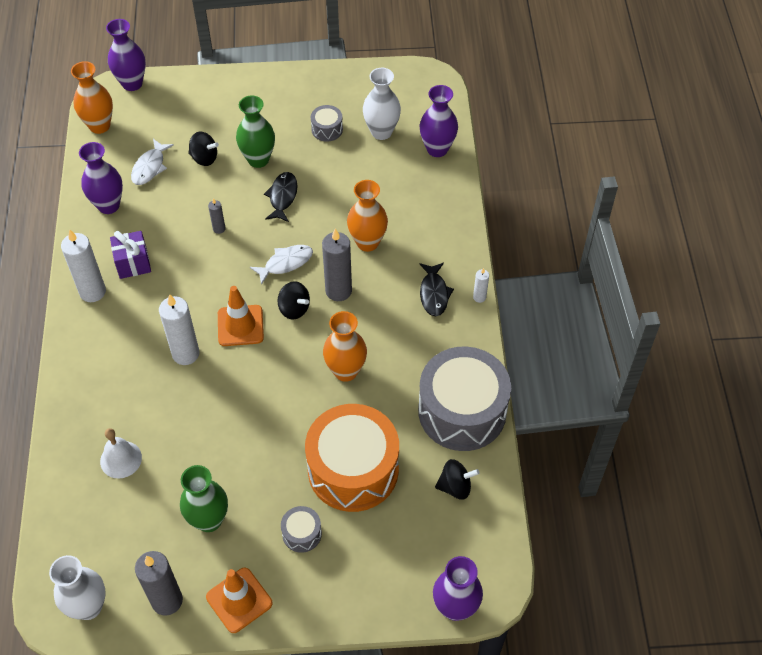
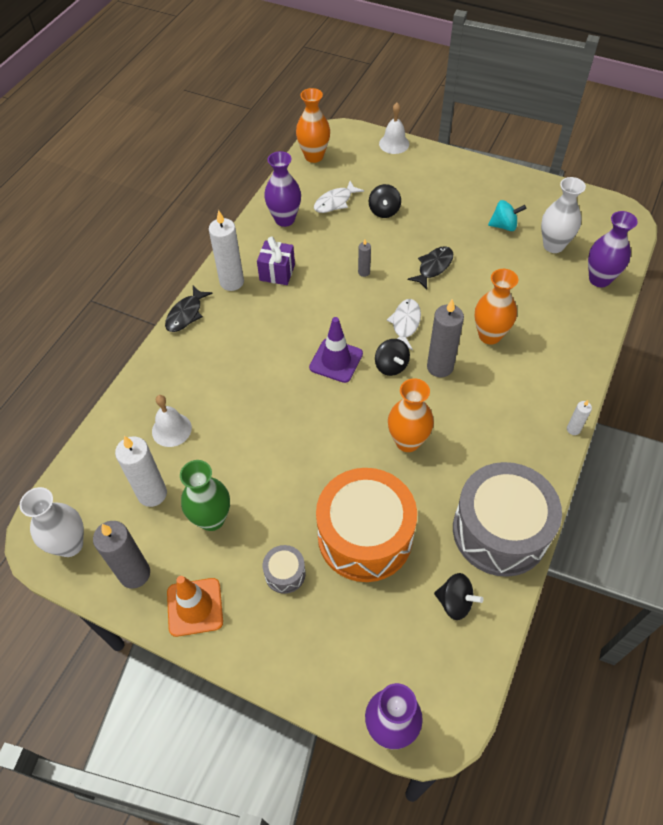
camera: 30 degrees right, 0 degrees up
(132, 83) = (358, 133): purple vase -> none
(175, 82) = (394, 144): none -> white bell
(185, 354) = (276, 364): white candle -> white candle (152, 494)
(204, 158) = (384, 211): black spinning top -> black spinning top turned 45 degrees clockwise
(240, 326) = (336, 360): orange traffic cone -> purple traffic cone
(258, 159) = (429, 229): green vase -> none
(285, 263) = (405, 324): white fish -> white fish turned 75 degrees counterclockwise
(327, 129) = (504, 226): grey drum -> turquoise spinning top
(434, 294) = (529, 407): black fish -> black fish (186, 314)

